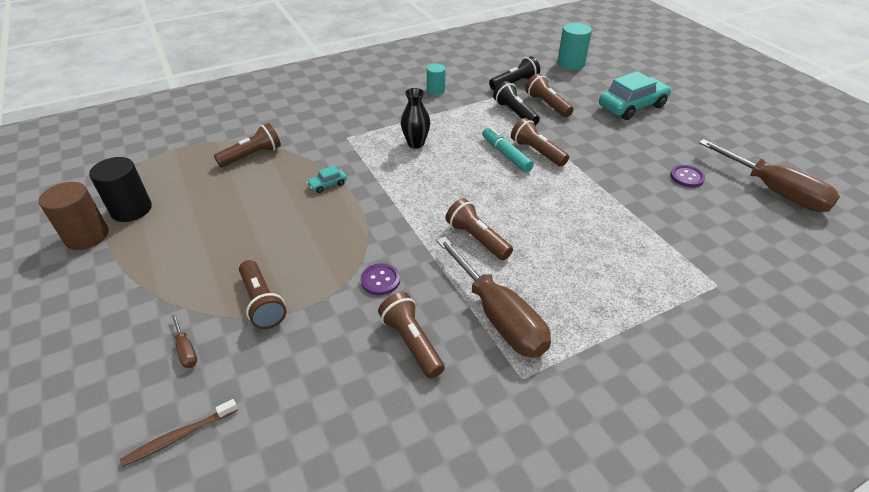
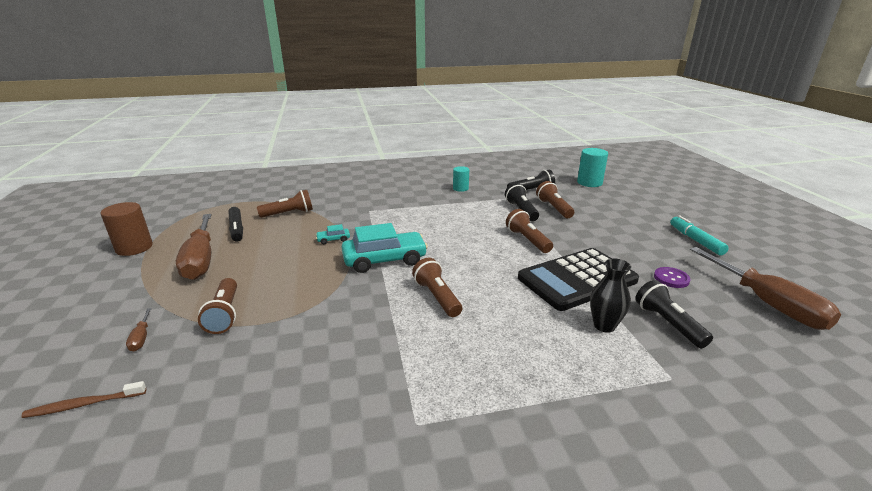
camera: 15 degrees right, 15 degrees down
(131, 209) = (177, 236): black cylinder -> none
(201, 188) = (236, 229): none -> black marker
(380, 280) = (332, 315): purple button -> none
(411, 342) = (329, 370): brown flashlight -> none
(416, 144) = (423, 221): black vase -> black vase (604, 326)
(498, 316) = (423, 363): brown screwdriver -> brown screwdriver (201, 260)
(506, 155) = (498, 238): turquoise marker -> turquoise marker (695, 240)
(602, 193) = (577, 279): none -> black calculator
(632, 106) = (635, 218): turquoise car -> turquoise car (384, 260)
(698, 229) = (667, 323): none -> black flashlight

